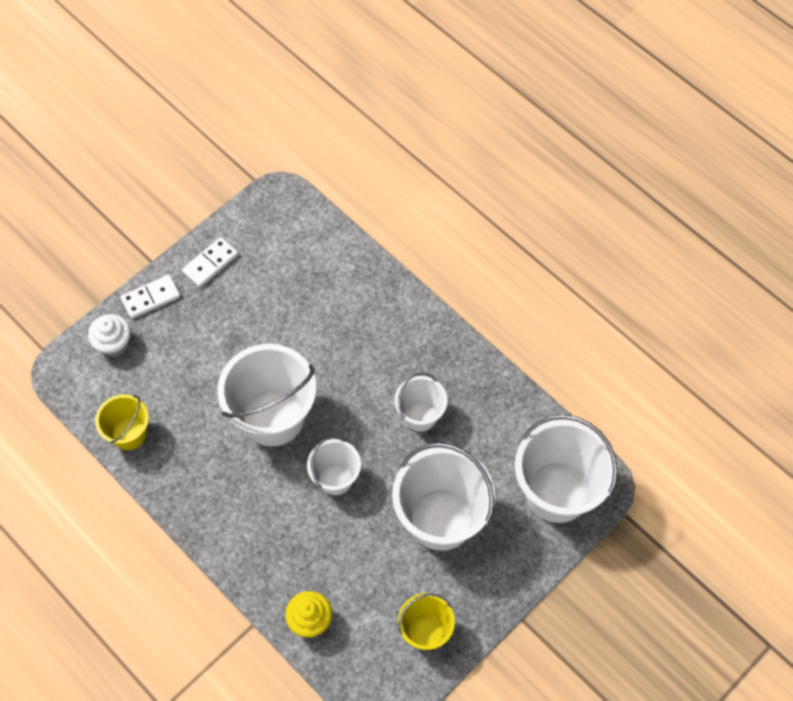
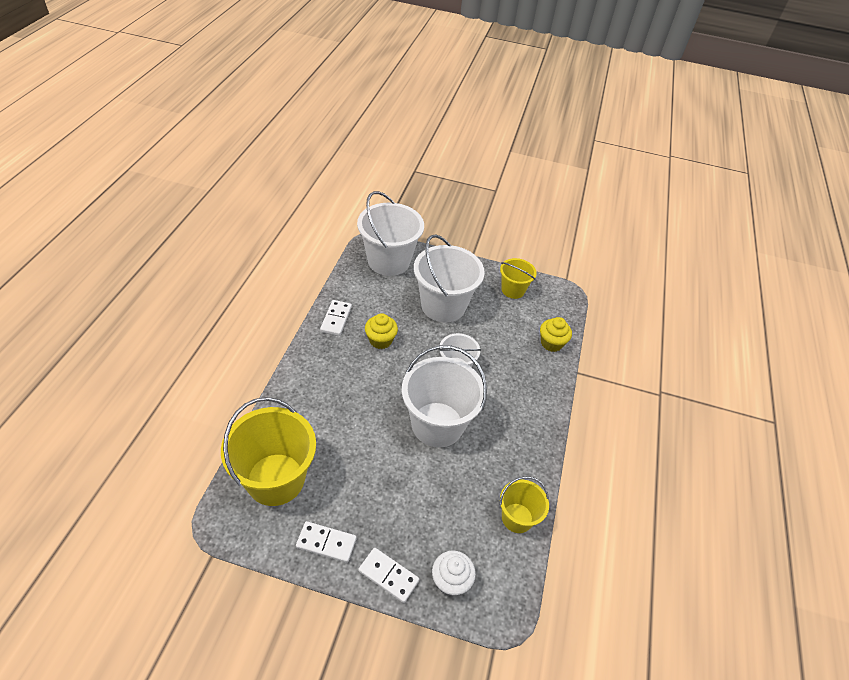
camera: 125 degrees left, 15 degrees down
(297, 247) = (275, 479): none -> yellow bucket
(420, 415) = (380, 340): white bucket -> yellow cupcake
(478, 381) = (336, 319): none -> white domino

